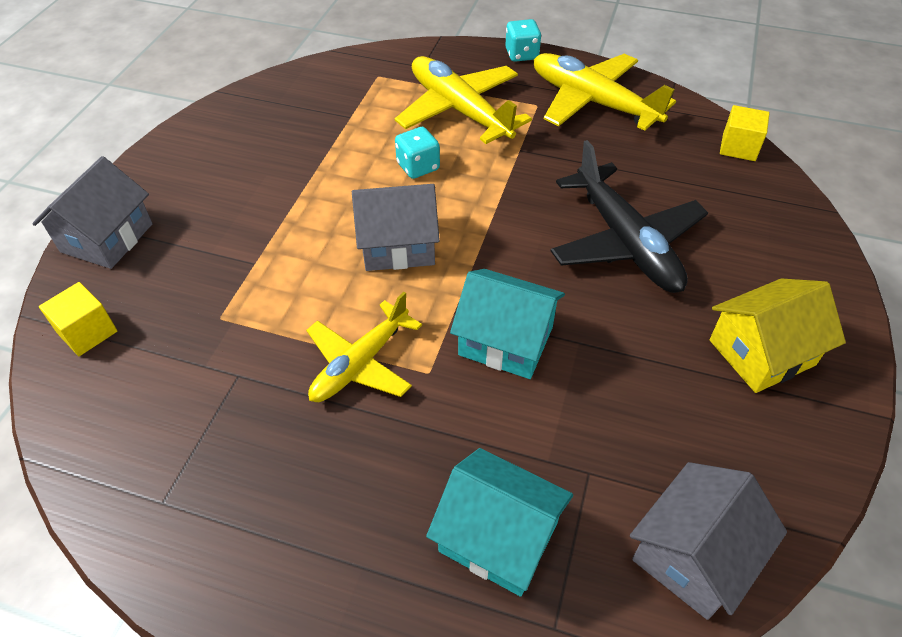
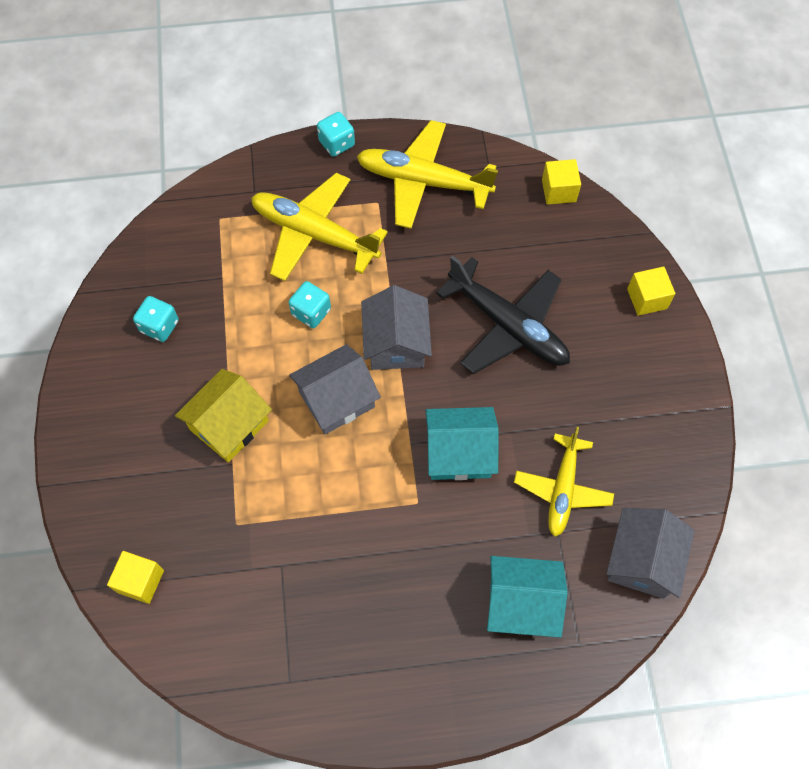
camera: 25 degrees left, 15 degrees up
(107, 238) = (92, 491): grey house -> grey house (396, 343)
(267, 134) = (160, 326): none -> turquoise dice
(360, 363) = (365, 516): yellow plane -> yellow plane (562, 489)
(761, 352) = (636, 388): yellow house -> yellow house (229, 425)
(810, 269) = (647, 299): none -> yellow cube

